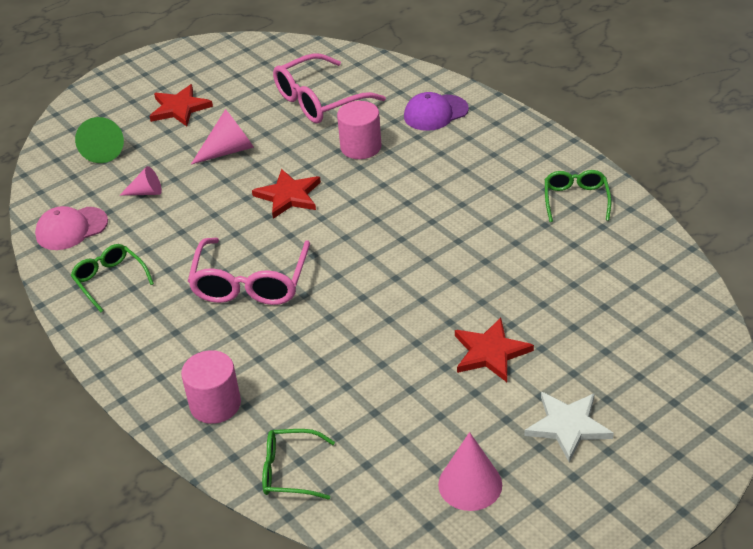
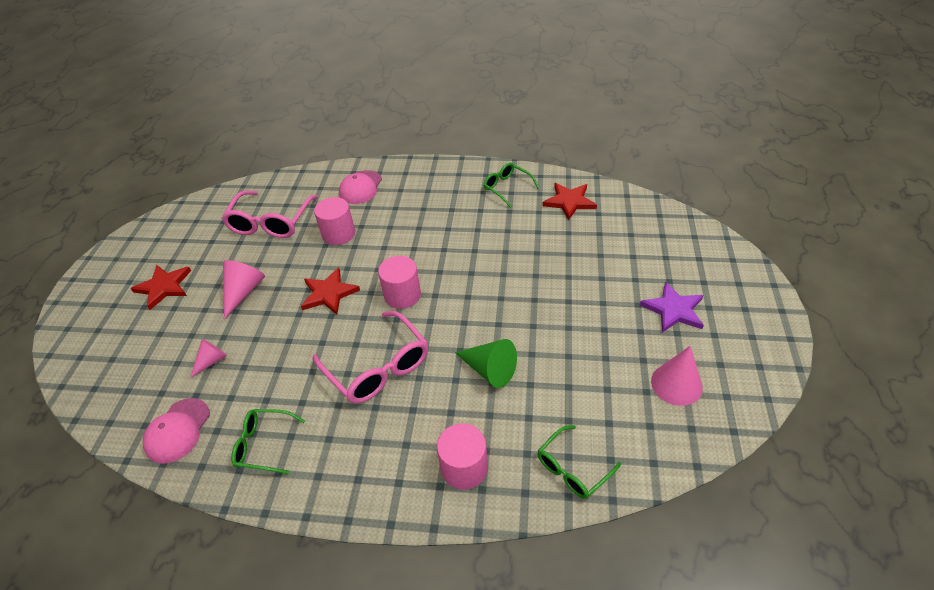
camera: 45 degrees left, 5 degrees up
(103, 149) = (131, 353): green cone -> green cone (489, 370)
(343, 238) = (402, 295): none -> pink cylinder
(435, 113) = (361, 187): purple cap -> pink cap
(490, 352) = (580, 300): red star -> red star (569, 202)
(568, 426) = (673, 310): white star -> purple star

